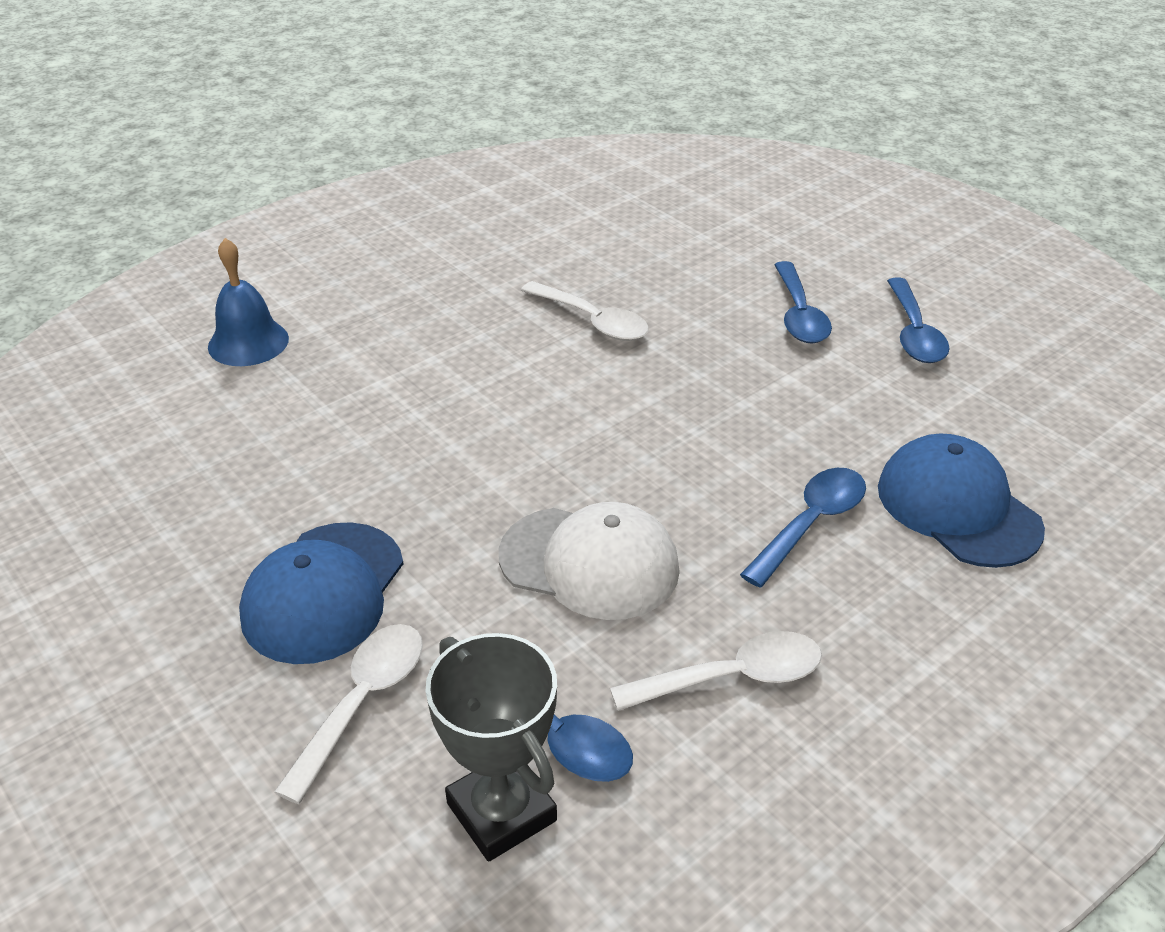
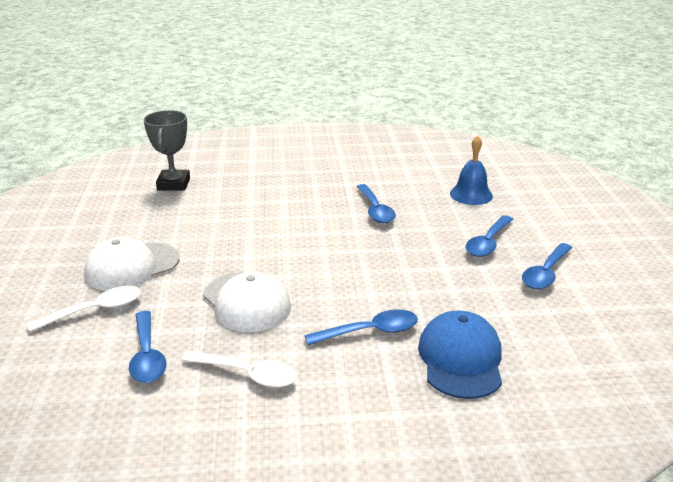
camera: 35 degrees right, 10 degrees down
(248, 342) = (219, 170): blue bell -> blue bell (471, 194)
(323, 592) = (132, 267): blue cap -> white cap
(501, 812) = (92, 373): grey trophy -> grey trophy (173, 184)
(592, 321) = (375, 210): white spoon -> blue spoon

